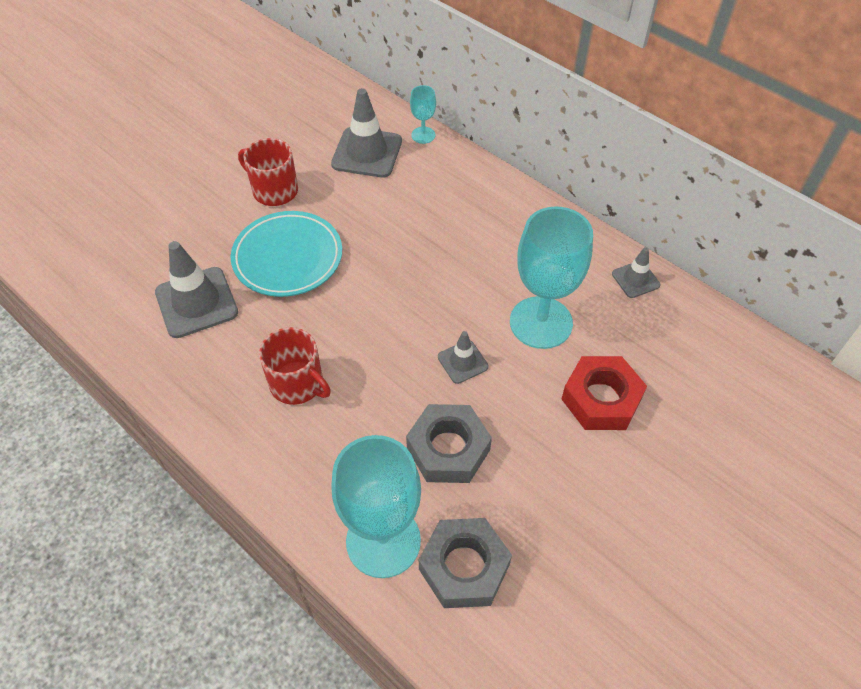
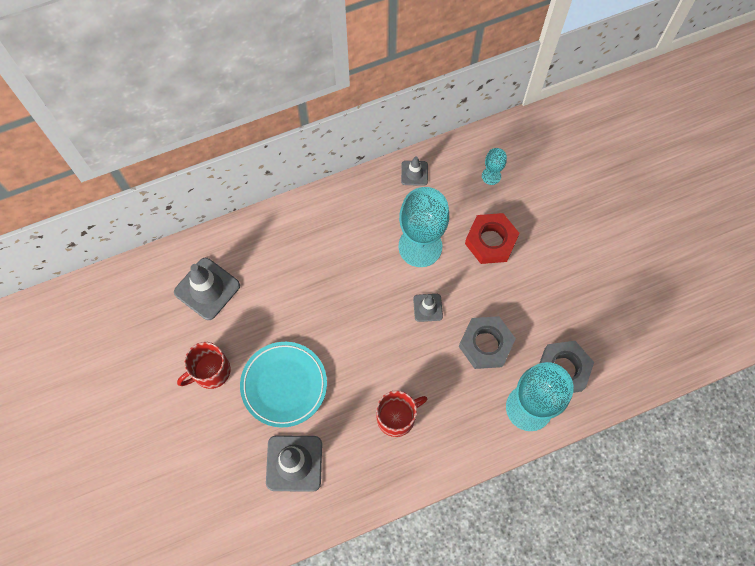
camera: 65 degrees left, 15 degrees up
(423, 135) = (210, 241): turquoise goblet -> turquoise goblet (491, 176)

